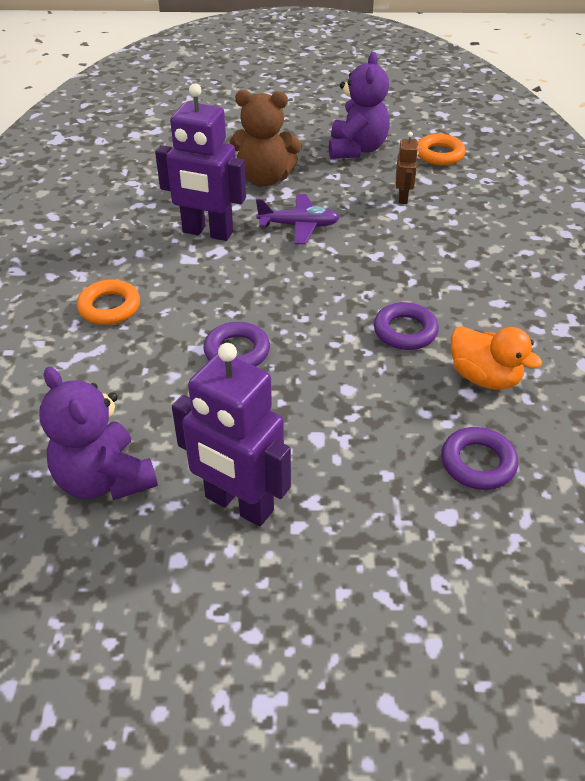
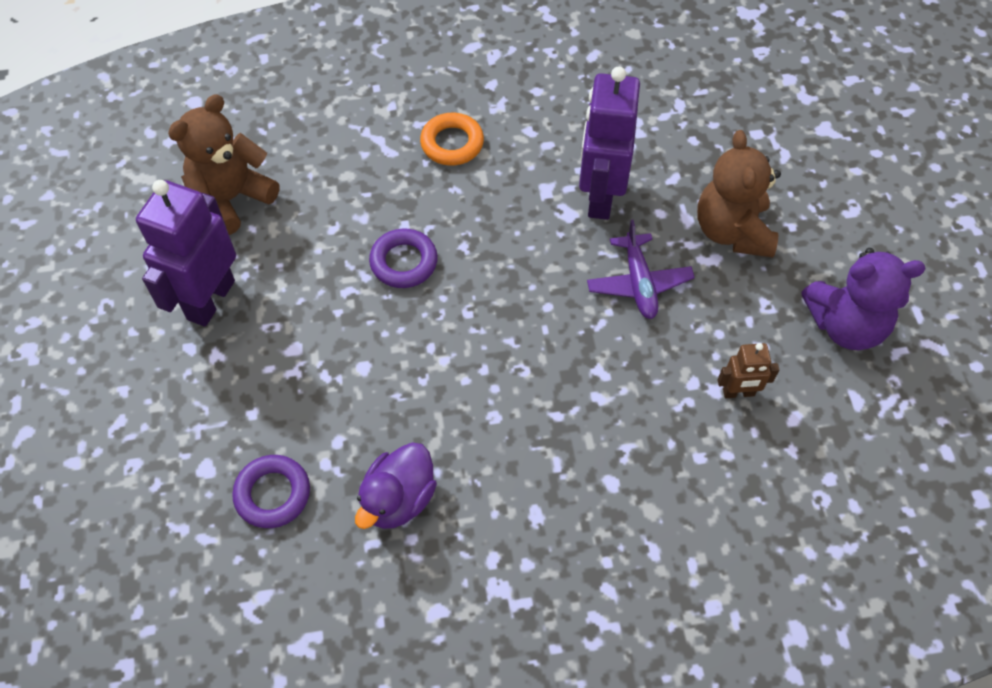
camera: 80 degrees right, 15 degrees up
(104, 479) = (231, 199): purple teddy bear -> brown teddy bear
(405, 331) = (463, 414): purple ring -> none
(439, 154) = (872, 432): orange ring -> none
(484, 377) = (398, 499): orange duck -> purple duck

